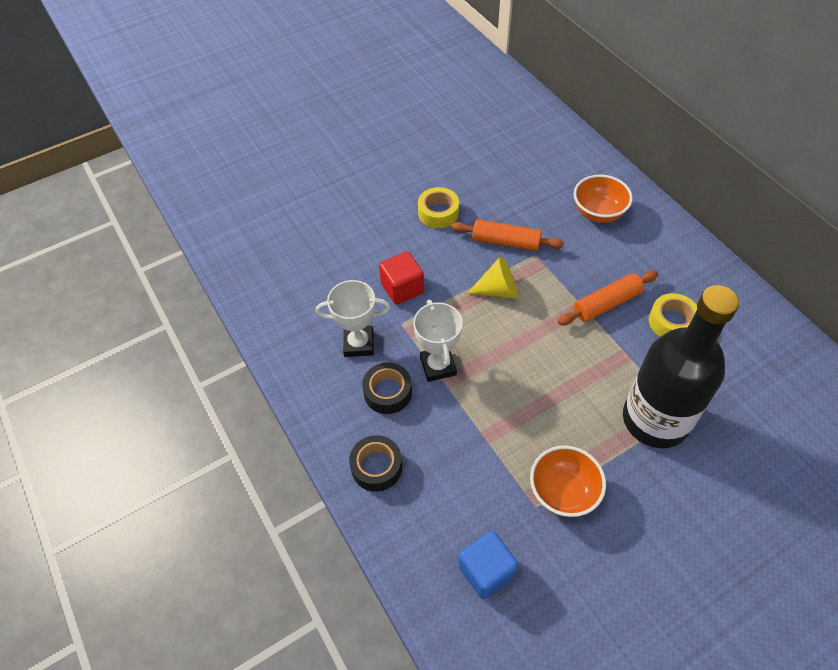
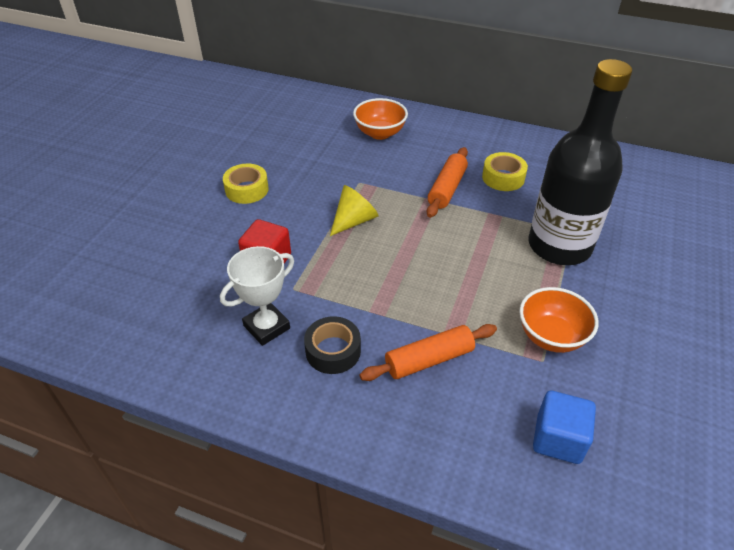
camera: 40 degrees left, 10 degrees down
(376, 467) = (382, 420): black tape -> none
(438, 366) = (358, 303): white trophy -> none
(505, 242) = (326, 184): orange rolling pin -> orange rolling pin (429, 359)

